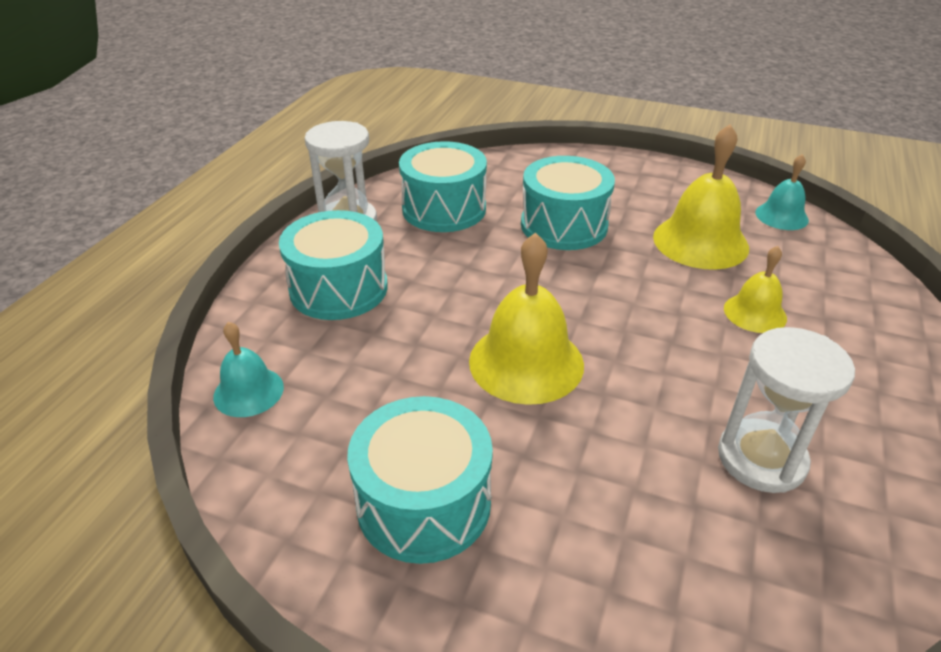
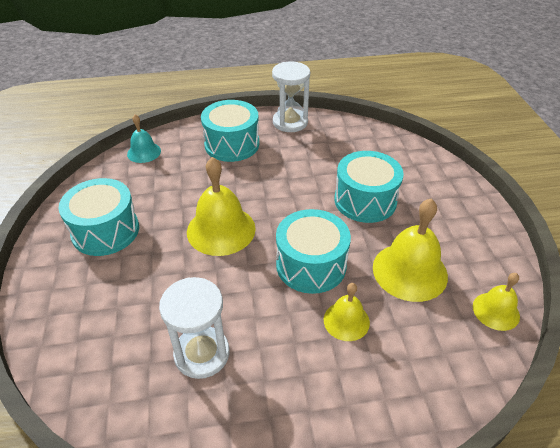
camera: 60 degrees right, 5 degrees up
(444, 209) = (334, 148): turquoise drum -> turquoise drum (311, 265)
(781, 216) = (496, 311): turquoise bell -> yellow bell

